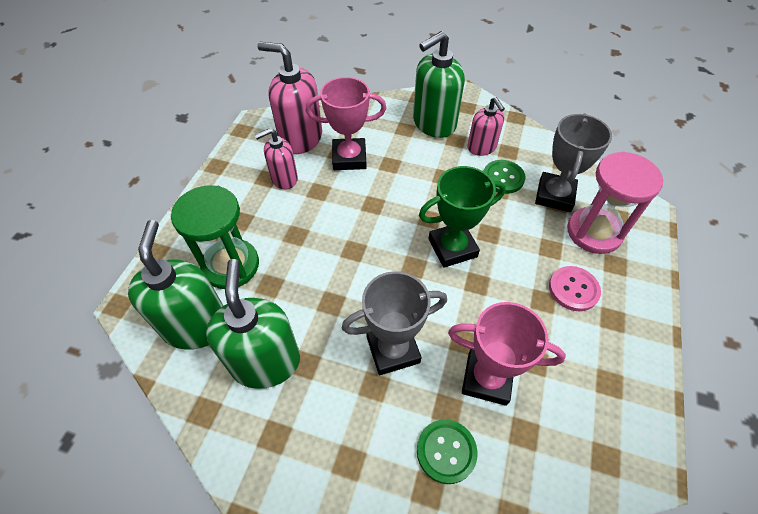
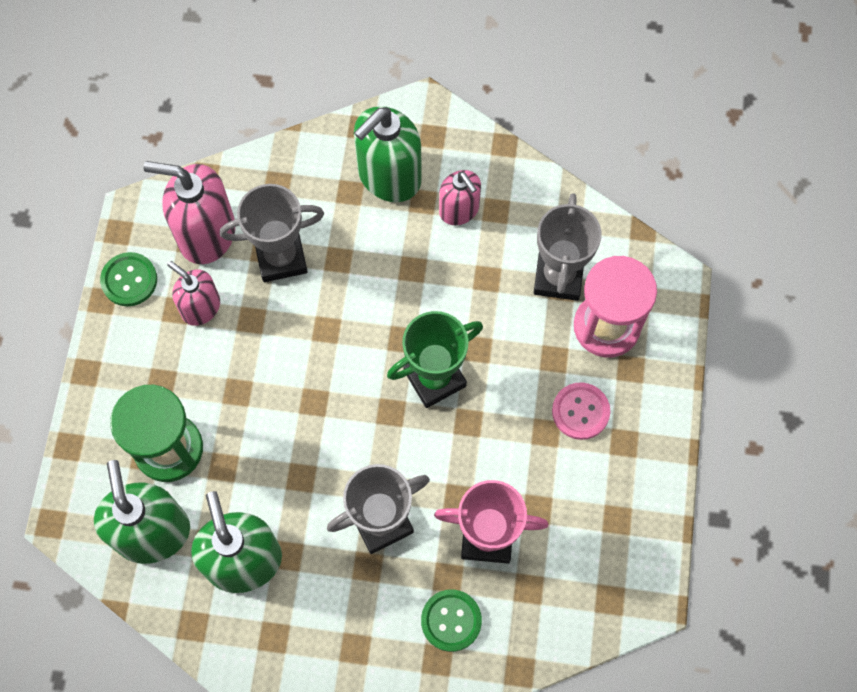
camera: 10 degrees left, 15 degrees up
(284, 179) = (200, 307): pink soap dispenser -> pink soap dispenser turned 75 degrees clockwise
(349, 158) = (281, 257): pink trophy -> grey trophy
(503, 178) = (491, 258): green button -> green button (129, 280)

